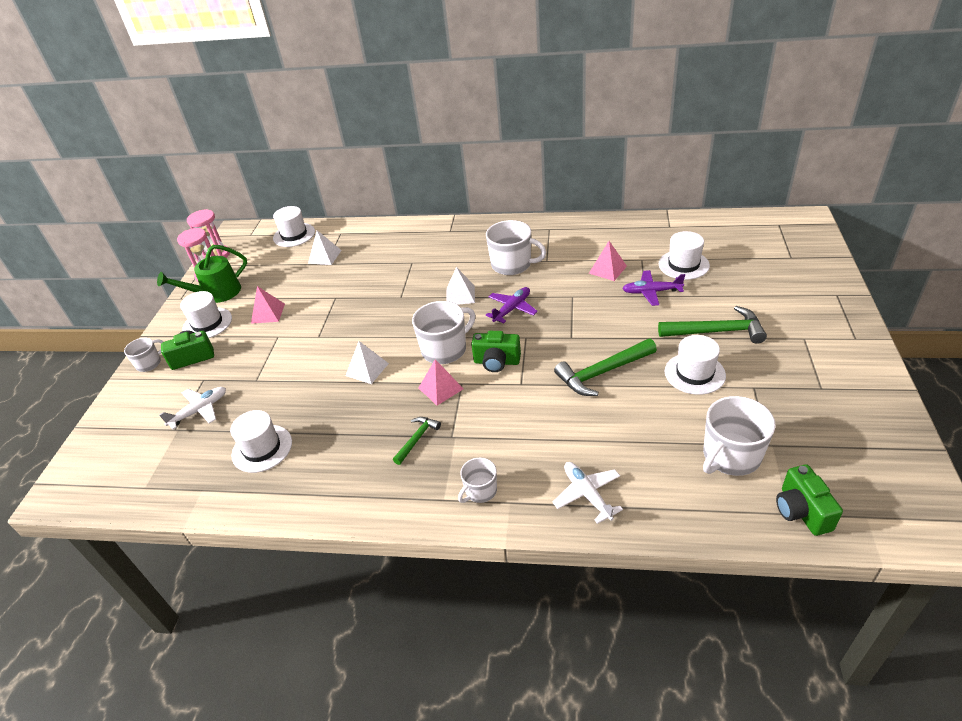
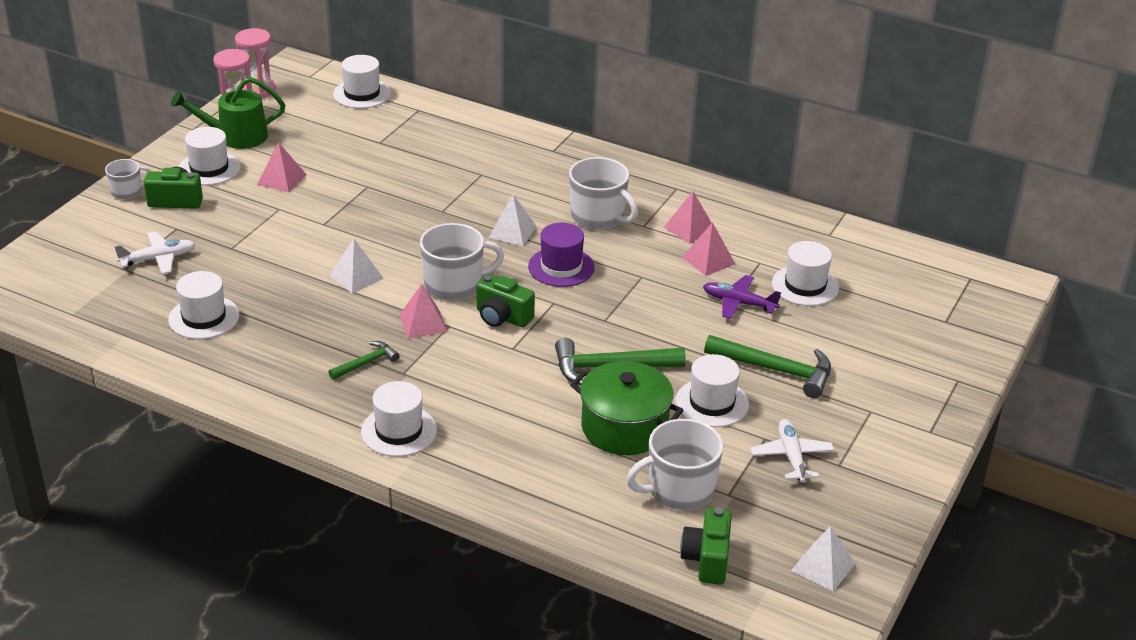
camera: 15 degrees right, 5 degrees down
(325, 256) = (383, 133): white pyramid -> white pyramid (823, 567)
(480, 491) = (399, 431): white mug -> white hat
(512, 309) = (561, 267): purple plane -> purple hat
(578, 252) = (689, 228): none -> pink pyramid
(587, 494) = (503, 471): white plane -> white plane (791, 456)
(649, 418) = (624, 427): none -> green pot

